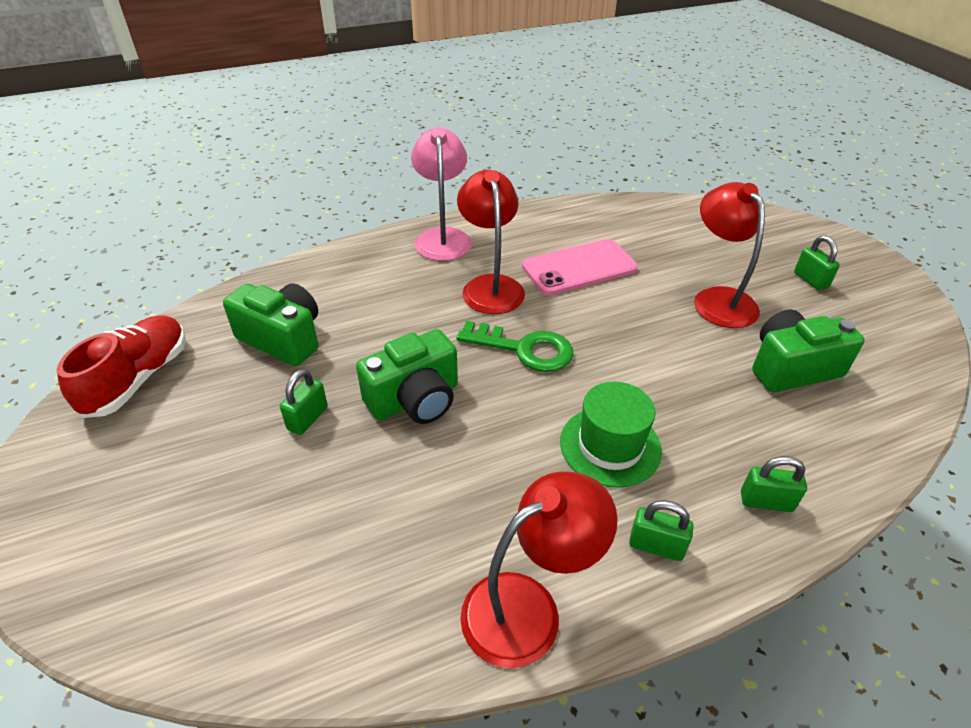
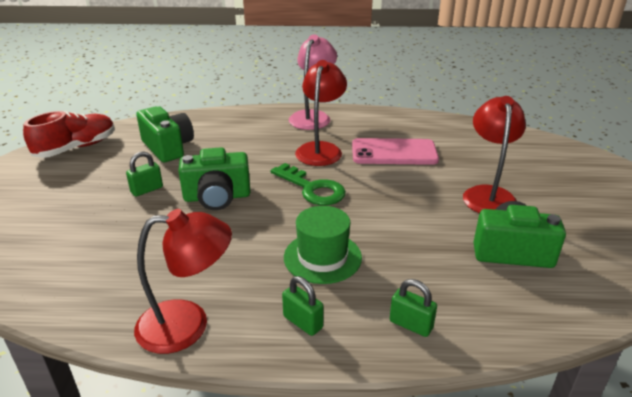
camera: 25 degrees right, 10 degrees down
(810, 280) = (583, 201): green padlock -> none

